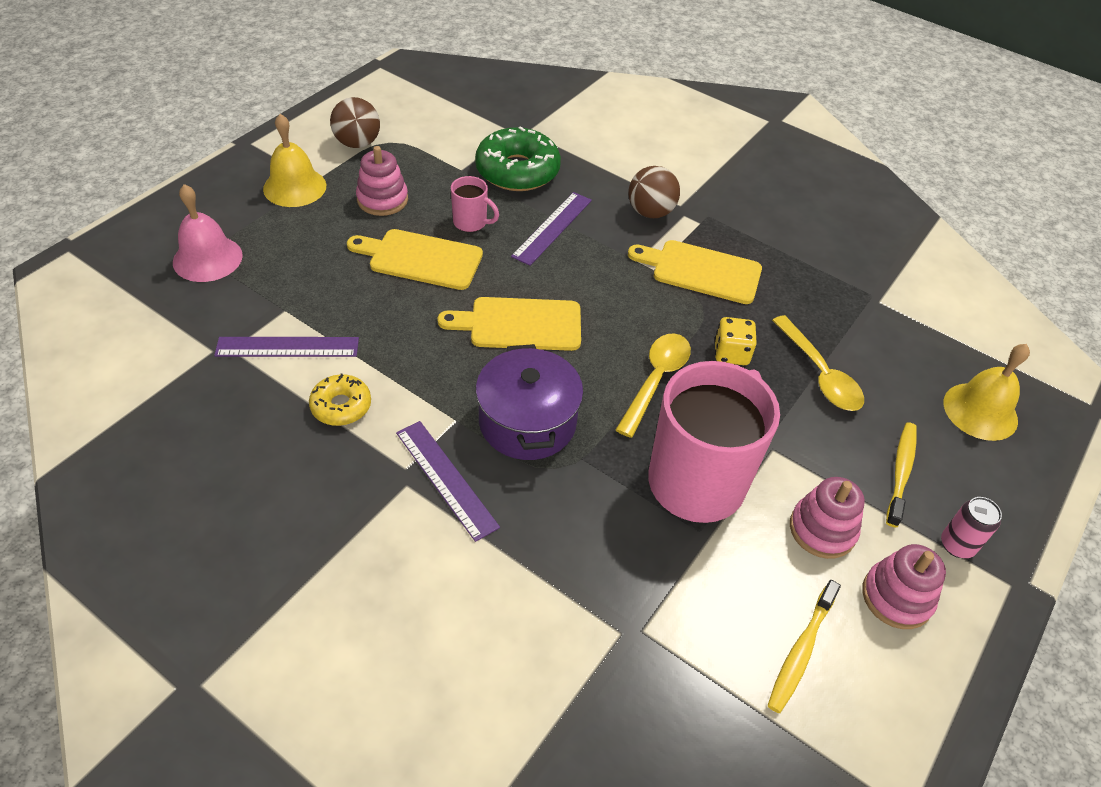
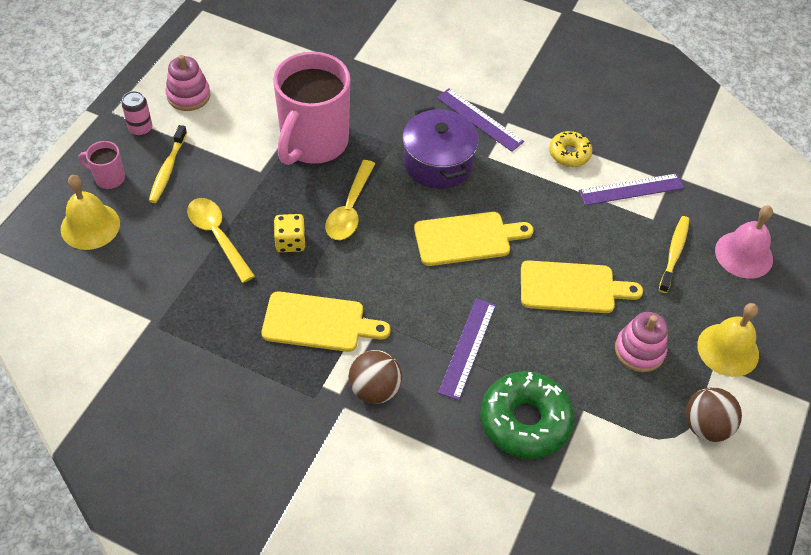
camera: 170 degrees right, 5 degrees up
(471, 222) = (545, 339): pink mug -> pink mug (108, 178)
(801, 651) = (251, 63): yellow toothbrush -> yellow toothbrush (674, 253)
(822, 529) = (230, 125): pink stacking toy -> none

